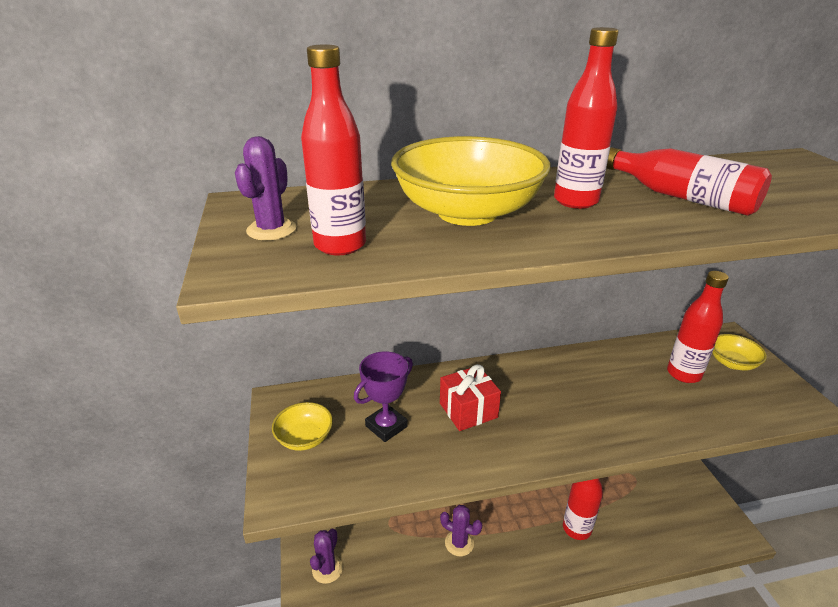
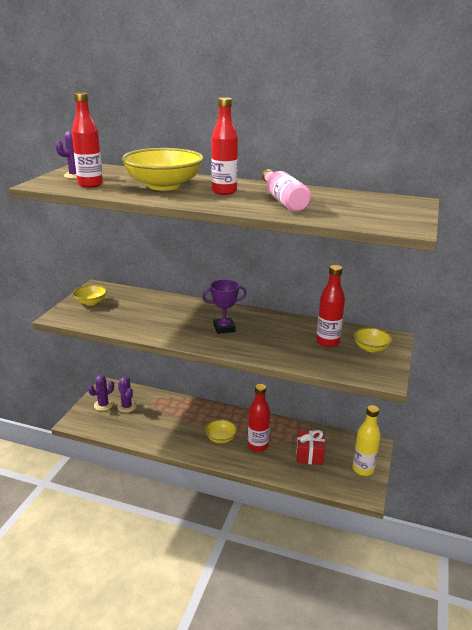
camera: 30 degrees right, 5 degrees down
(386, 426) = (131, 310): purple trophy -> purple trophy (224, 328)
(459, 543) = (181, 423): purple cactus -> purple cactus (126, 407)
(468, 410) = (179, 317): red gift -> red gift (309, 455)
(527, 540) = (221, 438): none -> yellow bowl
(681, 197) = (283, 200): red bottle -> pink bottle
(702, 500) = (363, 469): none -> yellow bottle

